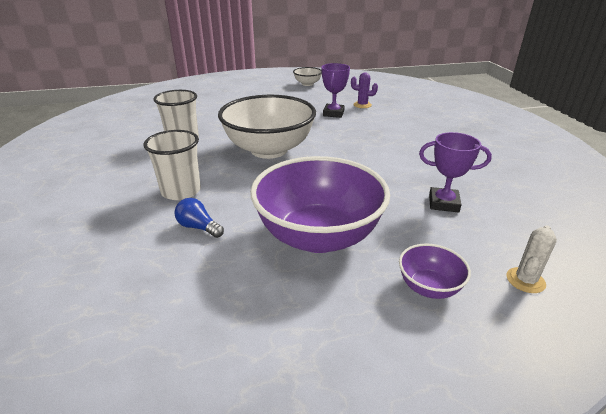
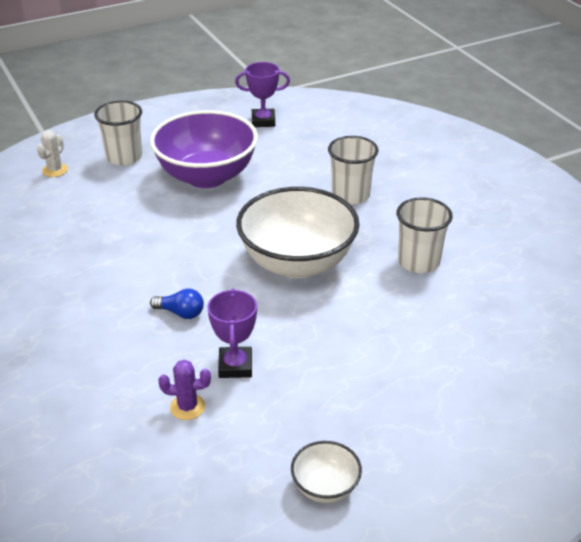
camera: 165 degrees right, 5 degrees up
(198, 227) = (306, 168): blue light bulb -> blue light bulb (180, 313)
(429, 287) = (124, 157): purple bowl -> white cup
(443, 203) = (94, 221): purple trophy -> purple trophy (263, 121)

